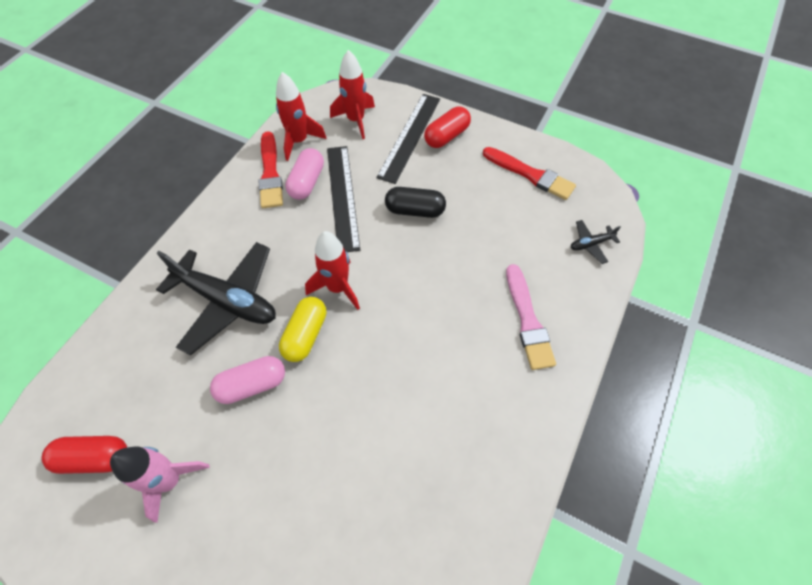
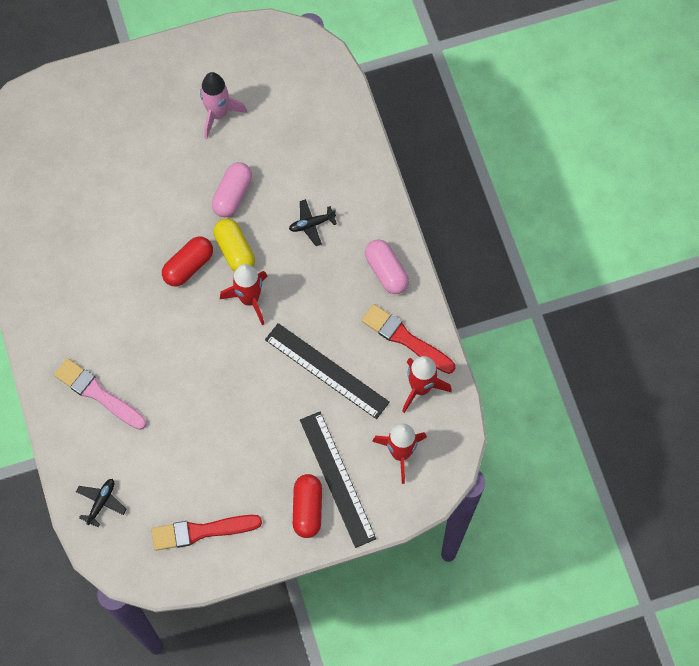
camera: 135 degrees right, 10 degrees up
(94, 458) = (273, 86): red capsule -> red capsule (188, 266)
(227, 301) = (311, 224): black plane -> black plane, size x0.43
(307, 182) = (368, 357): pink capsule -> pink capsule (386, 271)
(415, 210) = (260, 410): black capsule -> none

